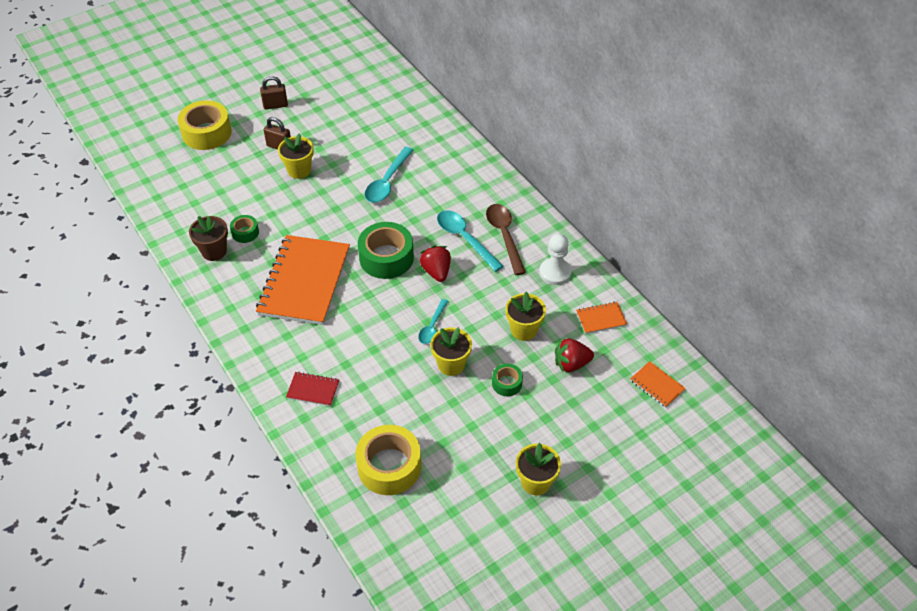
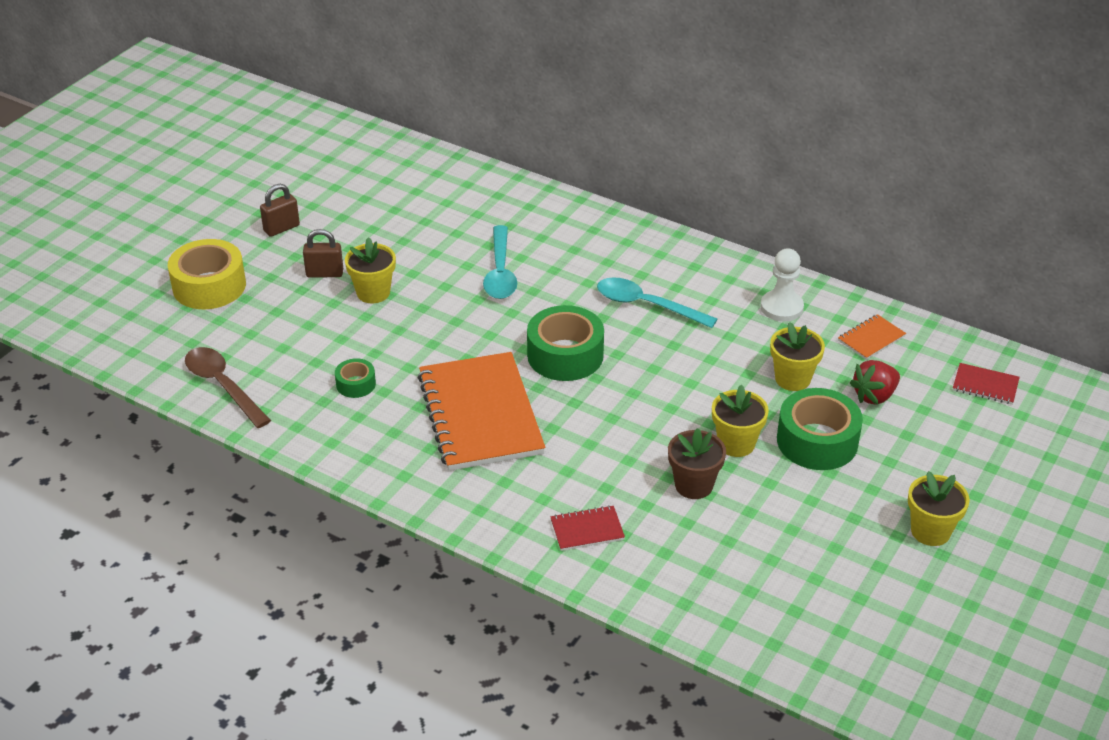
camera: 25 degrees left, 10 degrees down
(214, 251) = (330, 419): brown flower pot -> brown flower pot (694, 485)
(389, 466) = (748, 578): yellow tape -> none
(432, 326) = (681, 411): turquoise spoon -> none
(436, 271) = (639, 351): red strawberry -> none
(504, 236) = (692, 287): brown spoon -> brown spoon (222, 385)
(507, 383) = (817, 441): green tape -> green tape, size x1.97
(657, 385) = (985, 385): orange notebook -> red notebook

